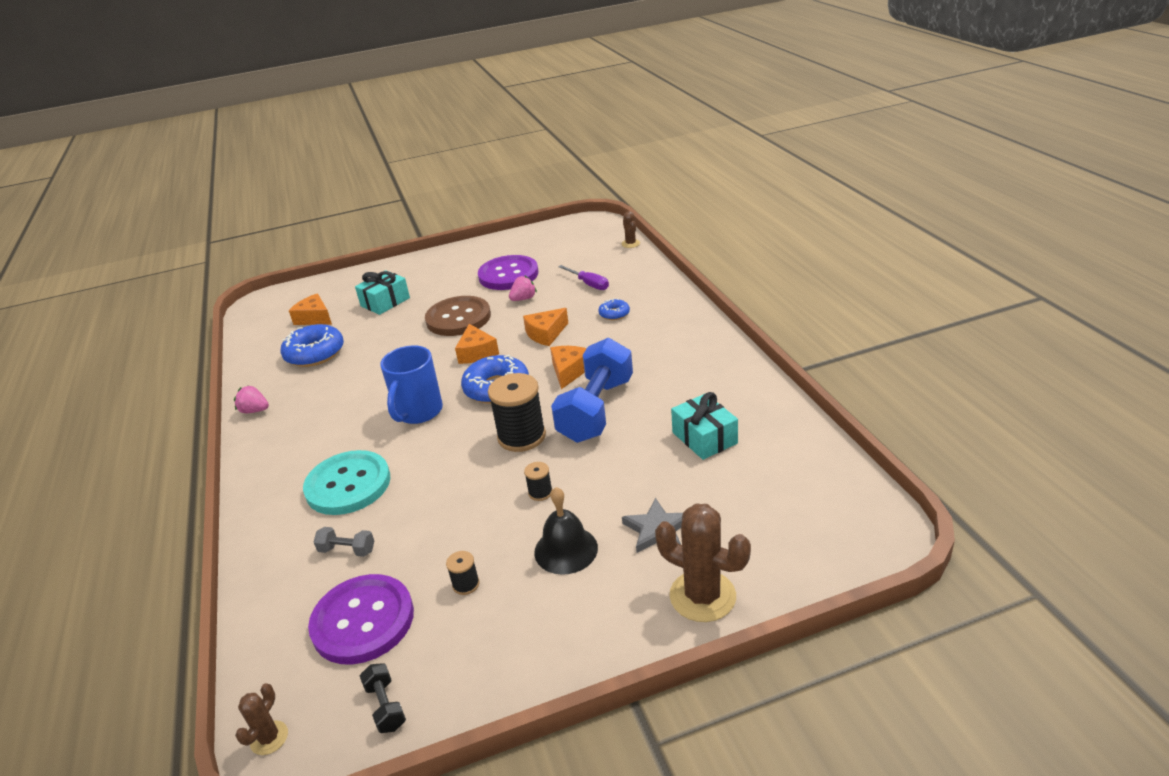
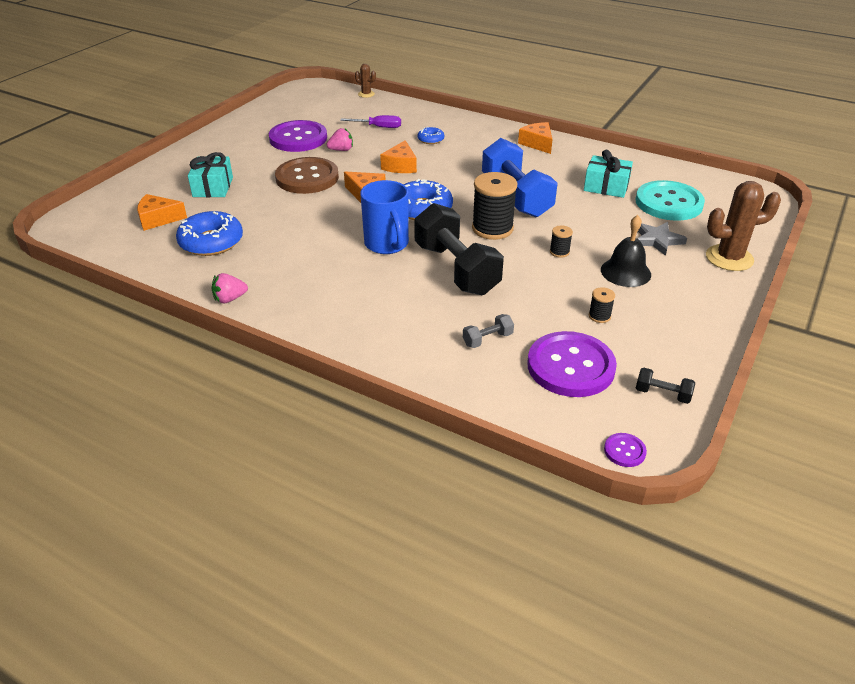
camera: 45 degrees left, 5 degrees up
(269, 738) = (624, 451): brown cactus -> purple button
(348, 485) = (414, 306): turquoise button -> turquoise button (668, 203)
(430, 465) = (456, 269): none -> black dumbbell
(523, 299) = (341, 150): pink strawberry -> pink strawberry turned 60 degrees clockwise
(569, 371) = (459, 182): orange cheese -> orange cheese (537, 144)

